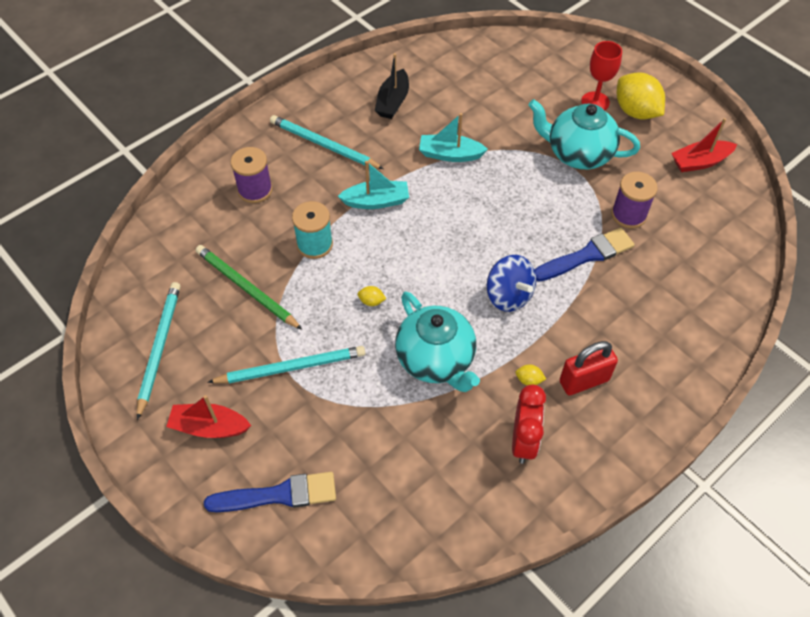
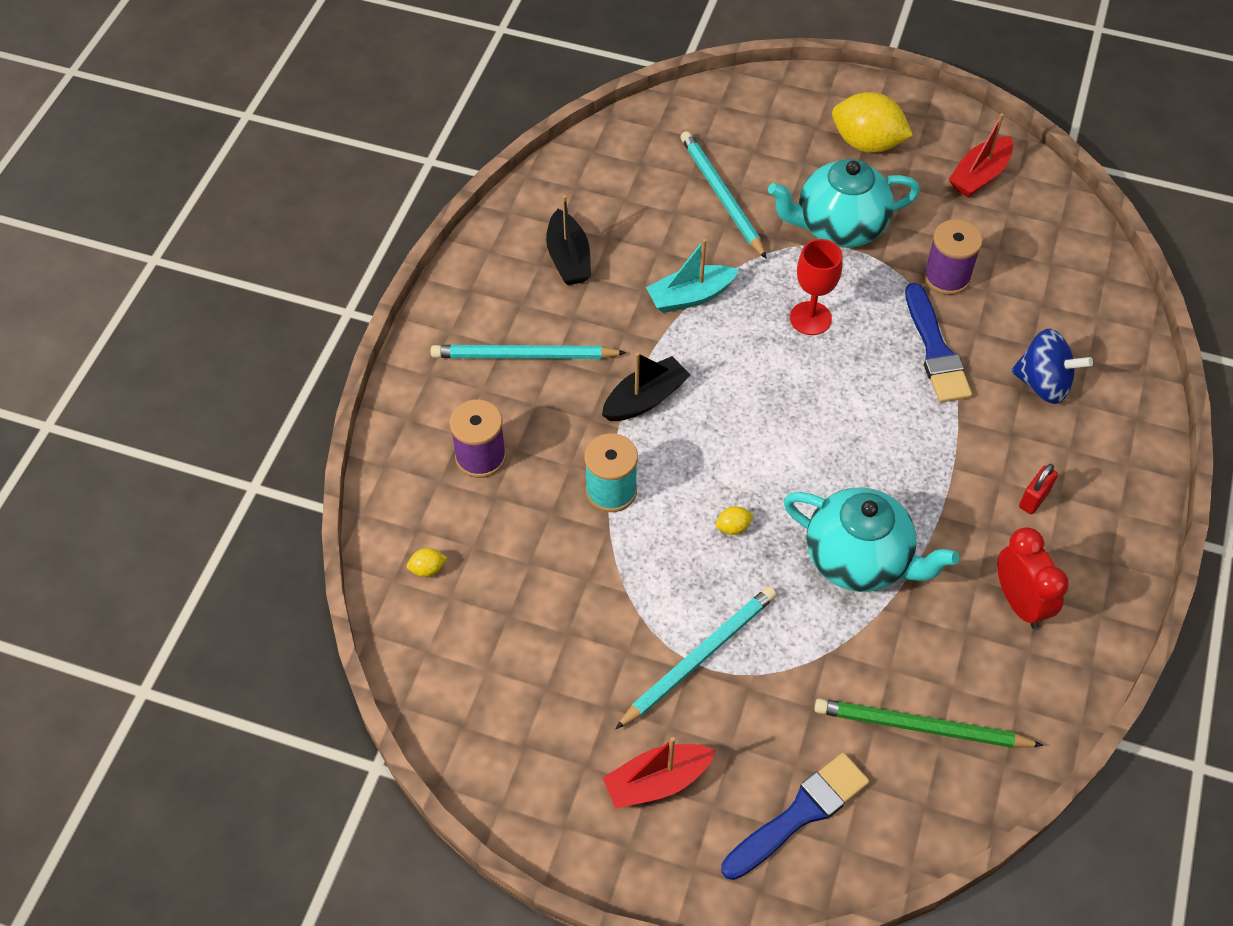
camera: 30 degrees left, 0 degrees up
(159, 348) = (517, 720): turquoise pencil -> turquoise pencil (721, 196)
(246, 288) = (569, 589): green pencil -> green pencil (921, 727)
(376, 201) = (645, 399): turquoise boat -> black boat
(508, 295) = (884, 440): blue spinning top -> blue spinning top (1043, 384)
(529, 380) = (976, 529): yellow lemon -> yellow lemon (428, 569)
(584, 381) = (1034, 499): red padlock -> red padlock, size x0.61
(586, 255) = (935, 349): blue brush -> blue brush turned 135 degrees clockwise
(595, 102) = (812, 151): red goblet -> red goblet (810, 318)

